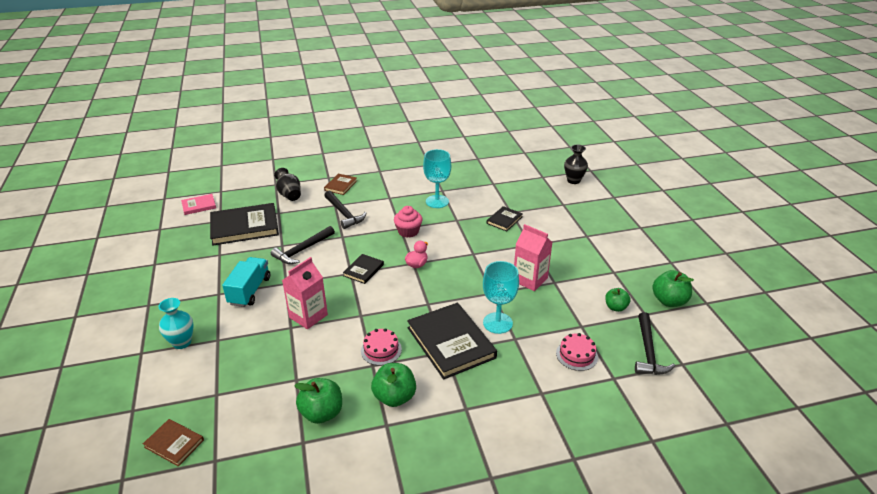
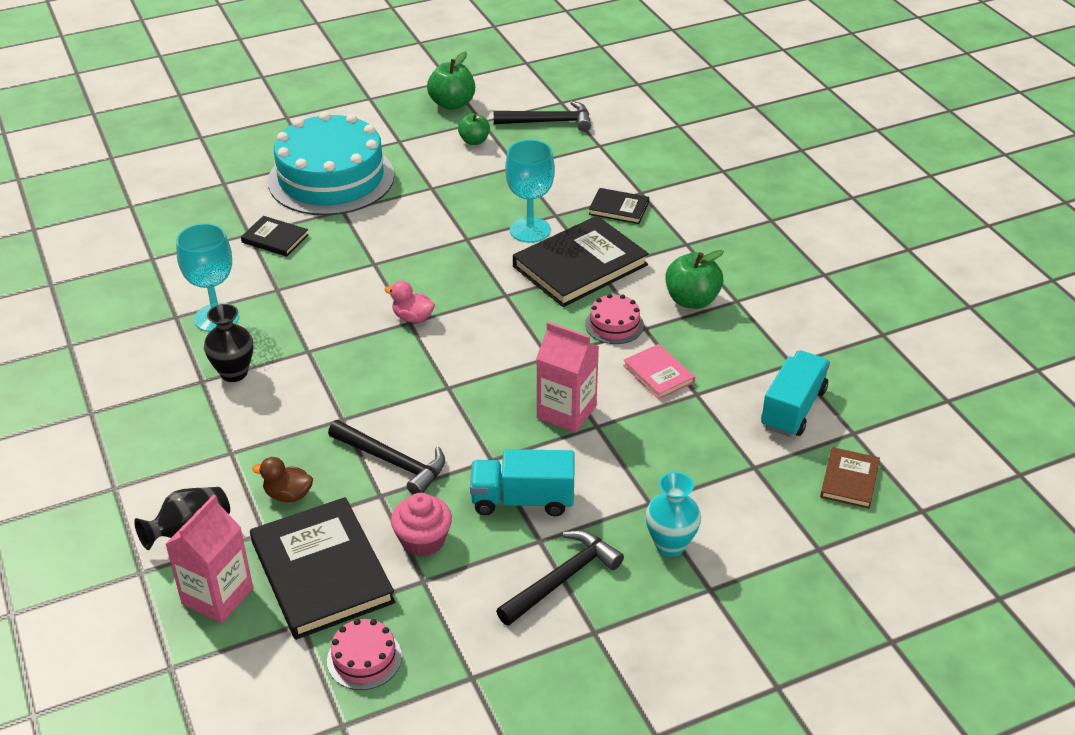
camera: 100 degrees left, 5 degrees up
(199, 206) = (240, 686): pink book -> pink book (658, 374)
(256, 429) = (793, 408): none -> turquoise truck
(298, 219) = (288, 495): none -> brown duck
(322, 413) = (742, 356): green apple -> none
(340, 185) = (152, 460): brown book -> none
(344, 214) = (264, 432): black hammer -> black hammer (562, 579)
(363, 270) = (438, 373): black book -> black book (619, 208)
(408, 231) = (318, 340): pink cupcake -> pink cupcake (423, 540)
(530, 280) = (430, 208): pink carton -> pink carton (217, 596)
(567, 242) = (331, 178): none -> turquoise cake
(573, 180) = (146, 173): black vase -> black vase (234, 373)
(576, 355) = (570, 169): pink cake -> pink cake (364, 658)

